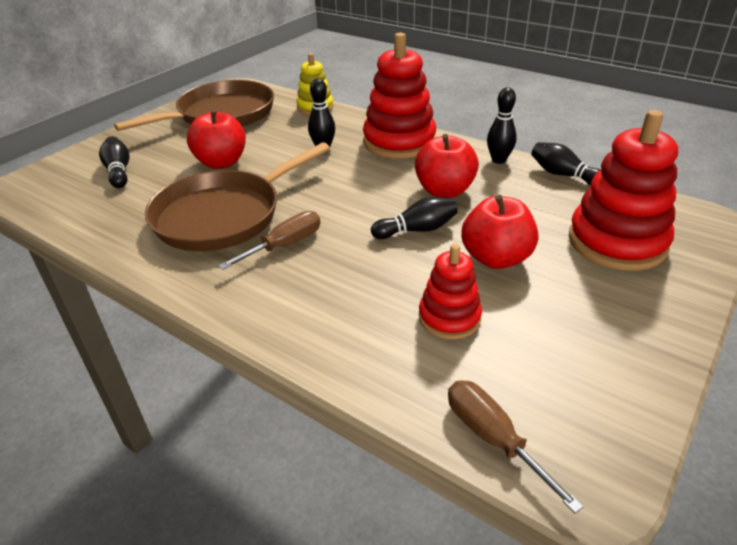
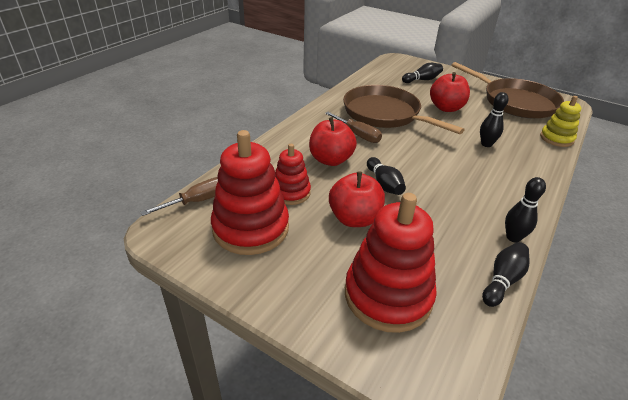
camera: 85 degrees right, 0 degrees up
(399, 142) = (517, 180): red stacking toy -> red stacking toy (251, 228)
(444, 191) = (443, 200): red apple -> red apple (331, 160)

